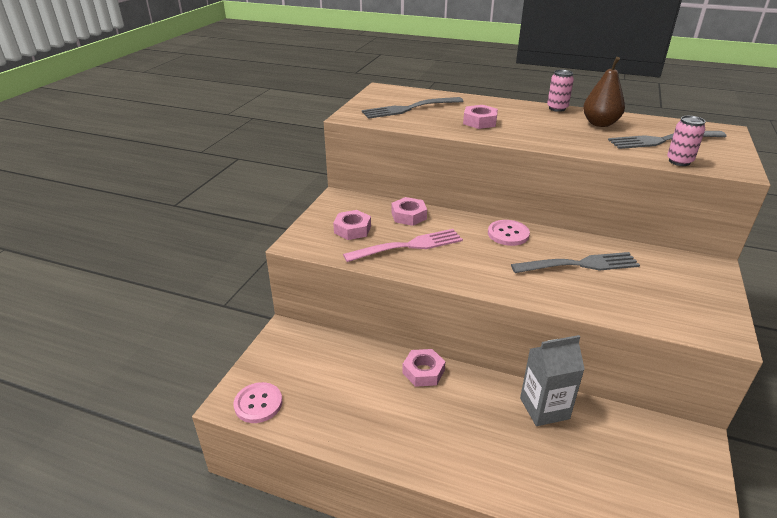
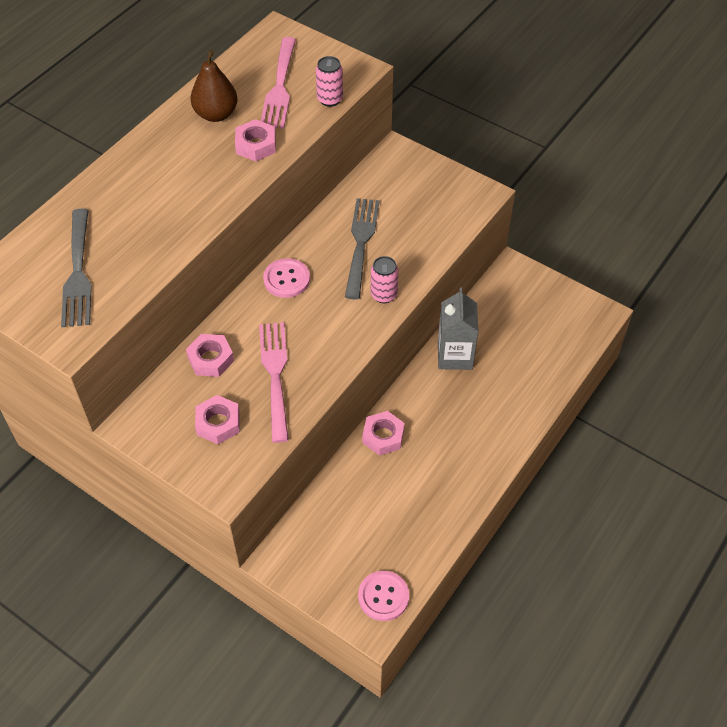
camera: 75 degrees left, 20 degrees up
(480, 122) = (158, 215): pink nut -> pink nut (256, 145)
(557, 108) = (154, 131): pink can -> pink can (384, 295)
(663, 140) = (279, 86): grey fork -> pink fork

